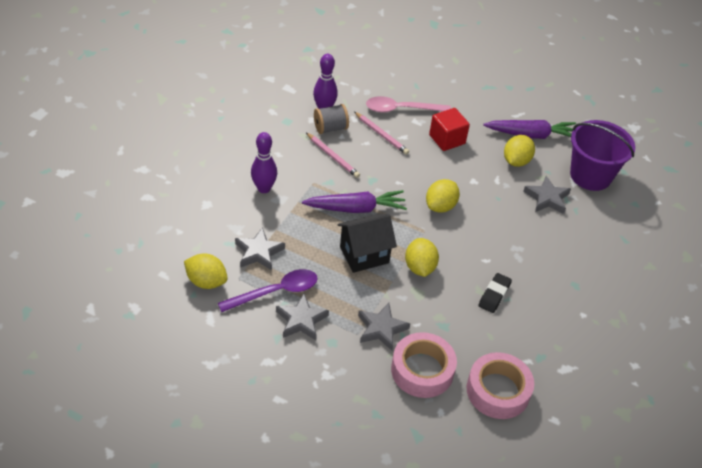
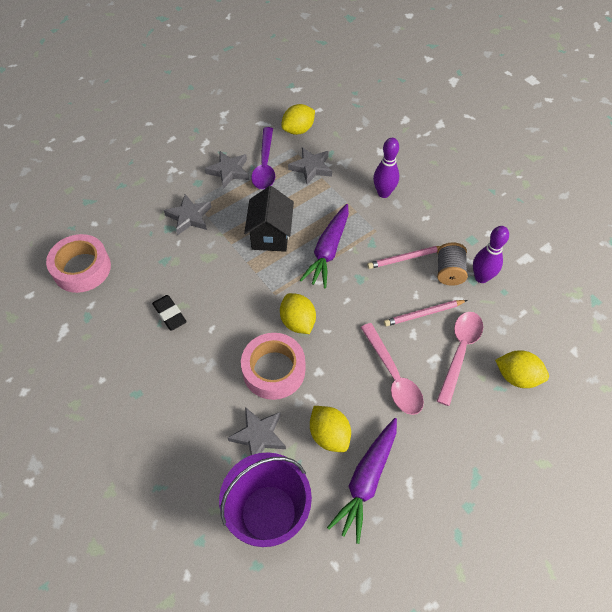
camera: 120 degrees right, 10 degrees up
(419, 267) = (234, 270): yellow lemon -> yellow lemon (517, 377)
(422, 370) = (135, 227): pink tape -> pink tape (274, 370)
(447, 139) = (393, 376): red cube -> pink spoon

